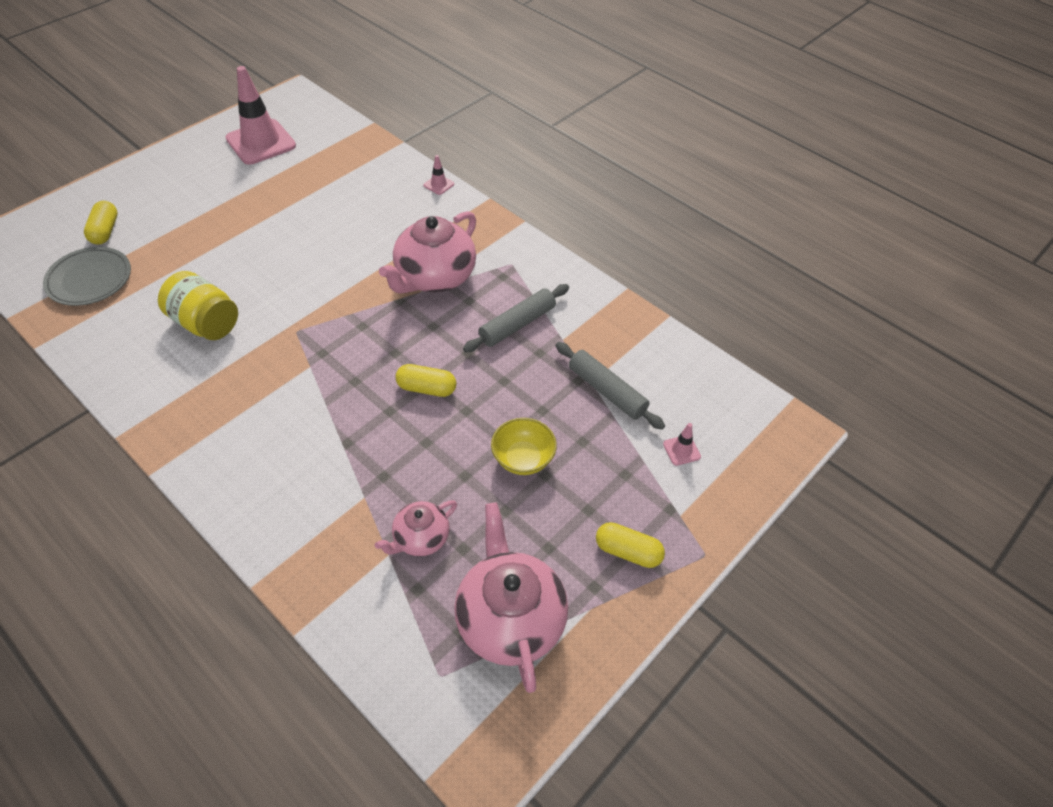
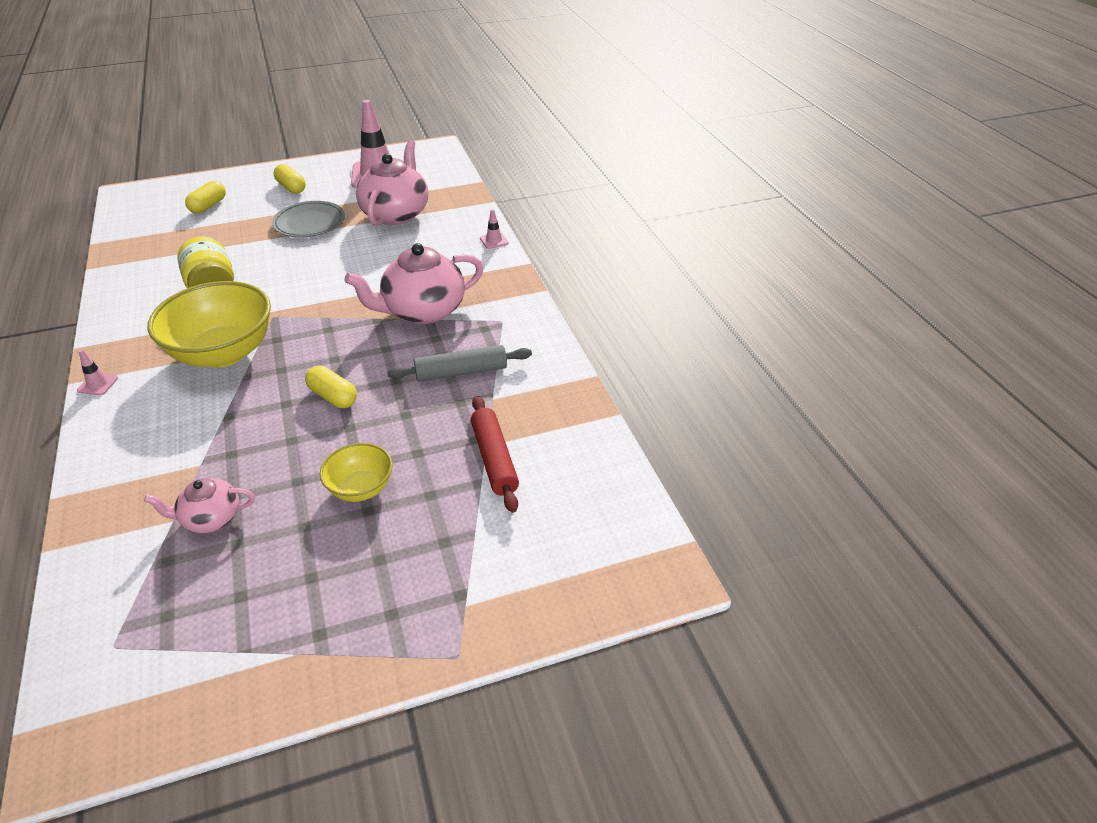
camera: 30 degrees right, 10 degrees down
(89, 280) = (166, 235): grey plate -> grey plate (309, 223)
(282, 385) = (223, 353): none -> yellow bowl
(509, 619) = (217, 626): pink teapot -> pink teapot (396, 214)
(607, 391) = (494, 459): grey rolling pin -> red rolling pin
(628, 552) = (381, 616): yellow capsule -> yellow capsule (291, 187)
(681, 450) = (522, 543): pink traffic cone -> pink traffic cone (98, 384)

